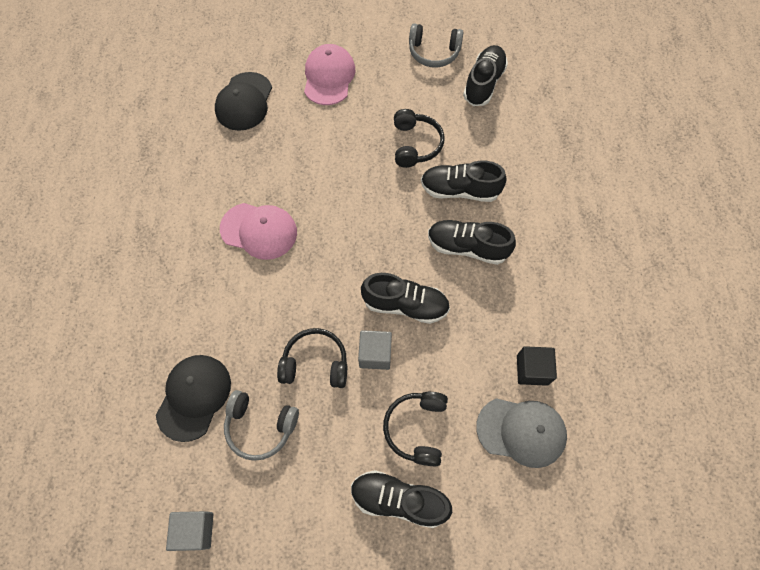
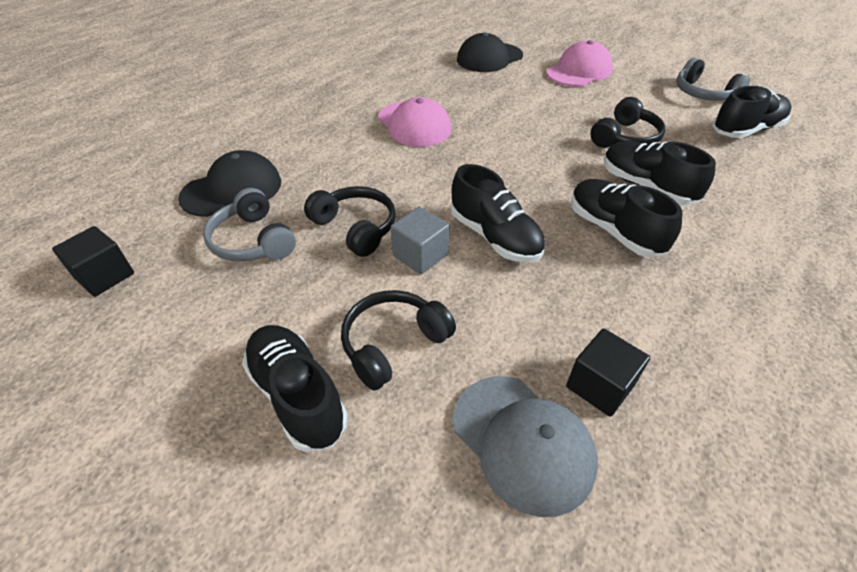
camera: 40 degrees right, 20 degrees down
(195, 530) = (105, 276): grey cube -> black cube

